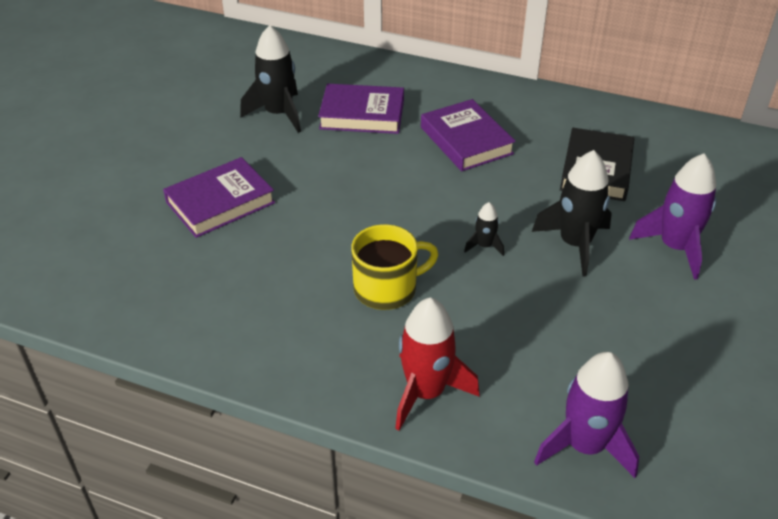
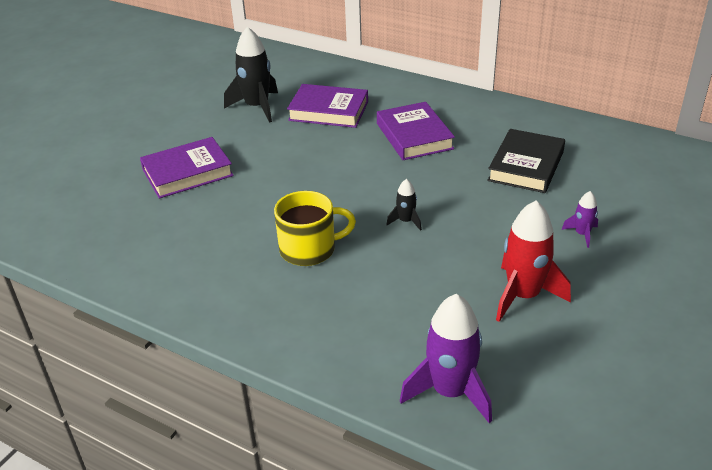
camera: 10 degrees right, 5 degrees down
(426, 392) = (319, 335): red rocket -> red rocket (523, 296)
(575, 244) = (488, 225): black rocket -> none
(675, 247) = (582, 234): purple rocket -> purple rocket, size x0.49

